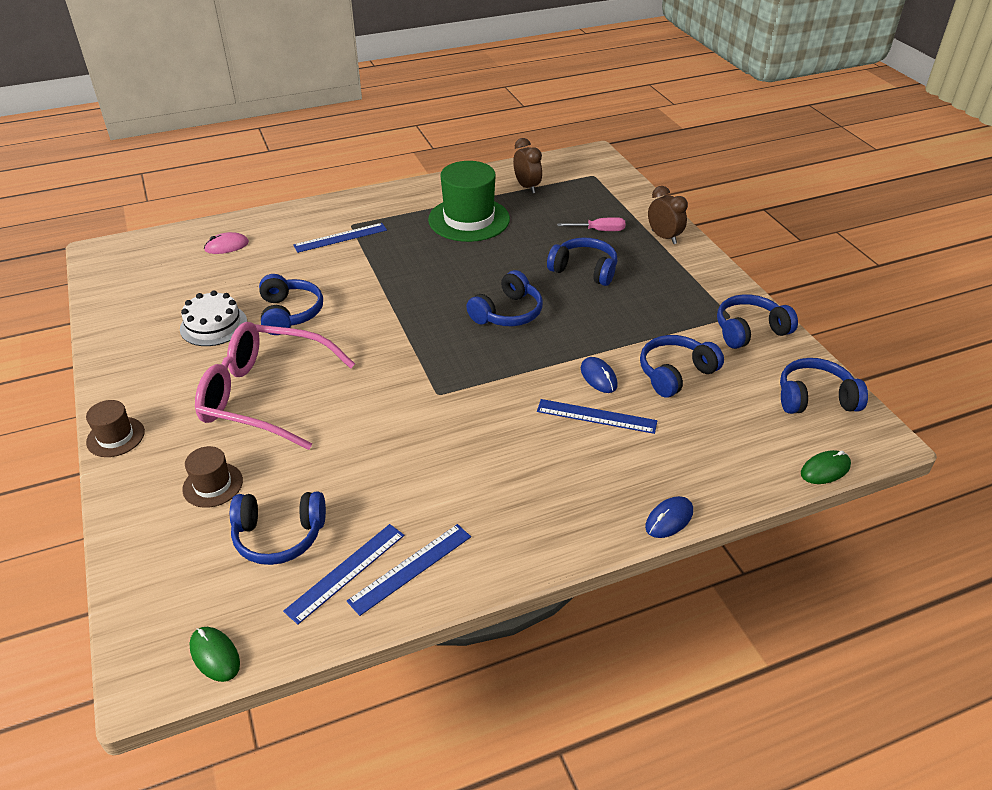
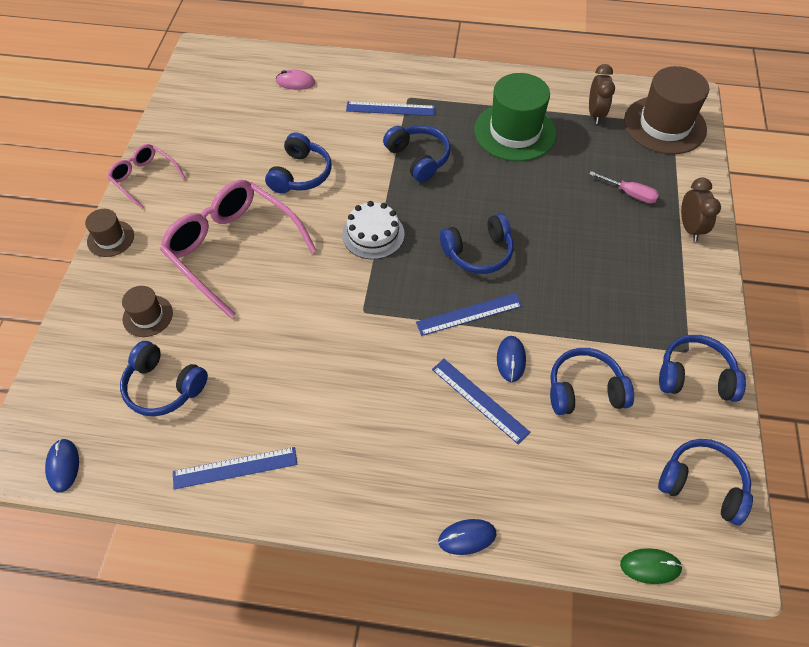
camera: 30 degrees right, 15 degrees up
(117, 373) = (145, 178): none -> pink glasses
(213, 325) = (237, 161): white cake -> white cake (373, 234)
(215, 655) = (63, 466): green mouse -> blue mouse
(346, 572) = (188, 445): blue ruler -> blue ruler (469, 314)
(584, 270) = (582, 234): blue headphones -> blue headphones (418, 158)
(588, 178) = (664, 125): none -> brown hat

